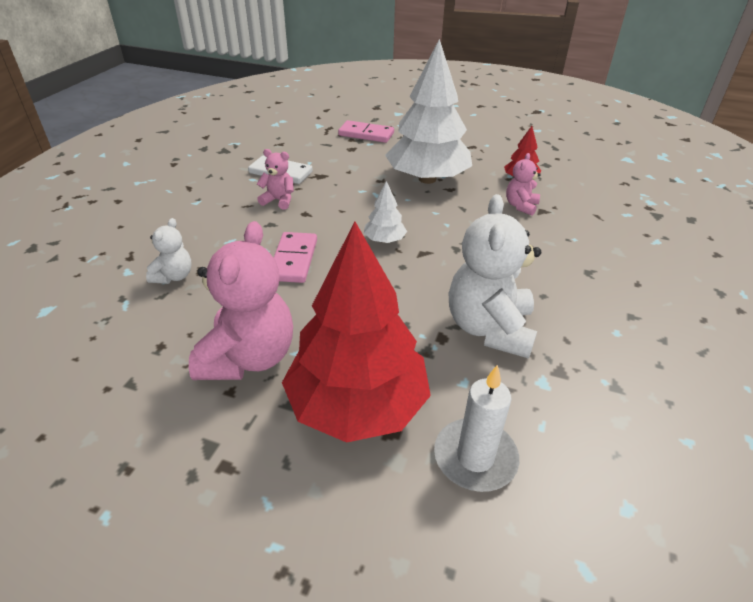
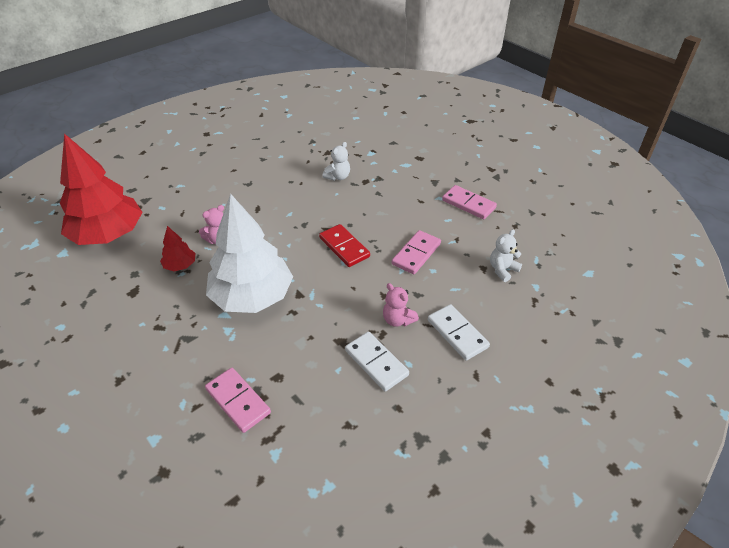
camera: 150 degrees left, 5 degrees up
(215, 207) = (457, 334): none -> white domino
(248, 358) = (468, 204): pink teddy bear -> pink domino
(357, 405) = (426, 170): red tree -> red tree (108, 235)
(384, 240) = (344, 247): white tree -> red domino
(475, 457) = (393, 142): white candle -> none
(489, 328) = (338, 177): white teddy bear -> white teddy bear, size x0.51

